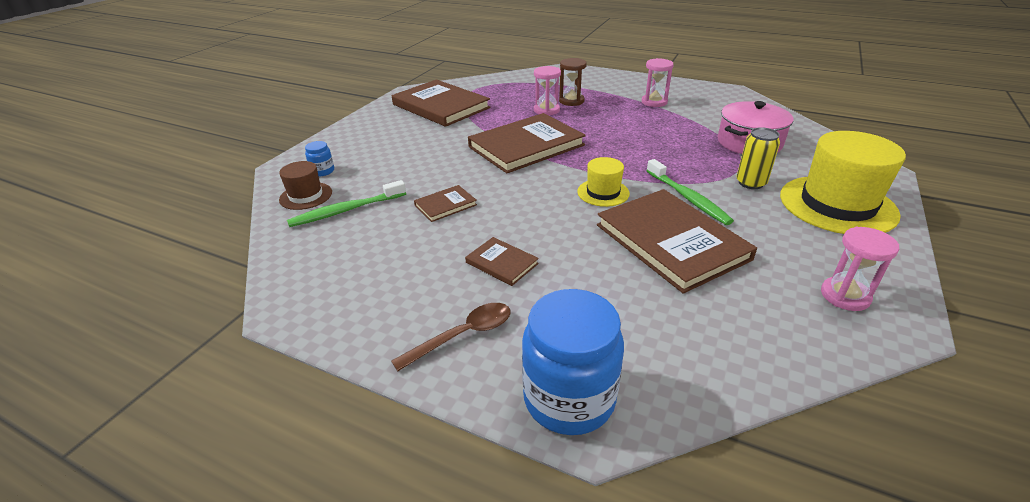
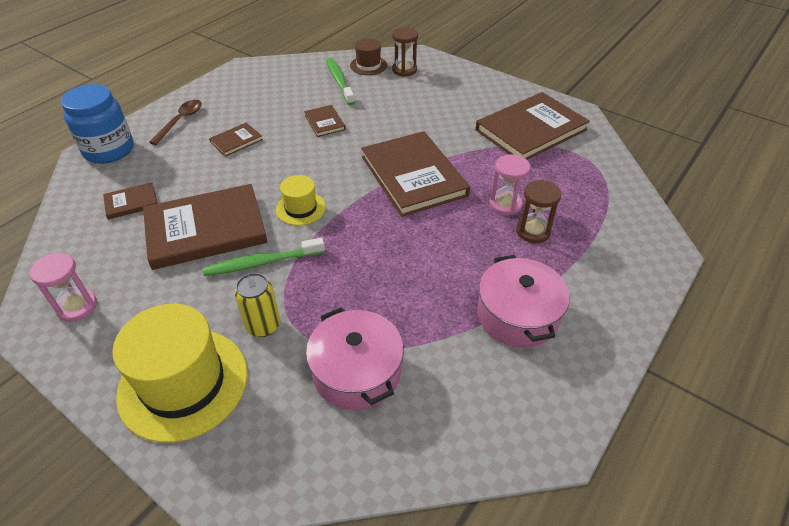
camera: 100 degrees right, 10 degrees up
(322, 171) = (404, 70): blue jar -> brown hourglass
(463, 335) = (181, 121): brown spoon -> brown spoon turned 135 degrees counterclockwise
(654, 102) = (517, 315): pink hourglass -> pink pot
(669, 318) = (131, 202): none -> brown book

